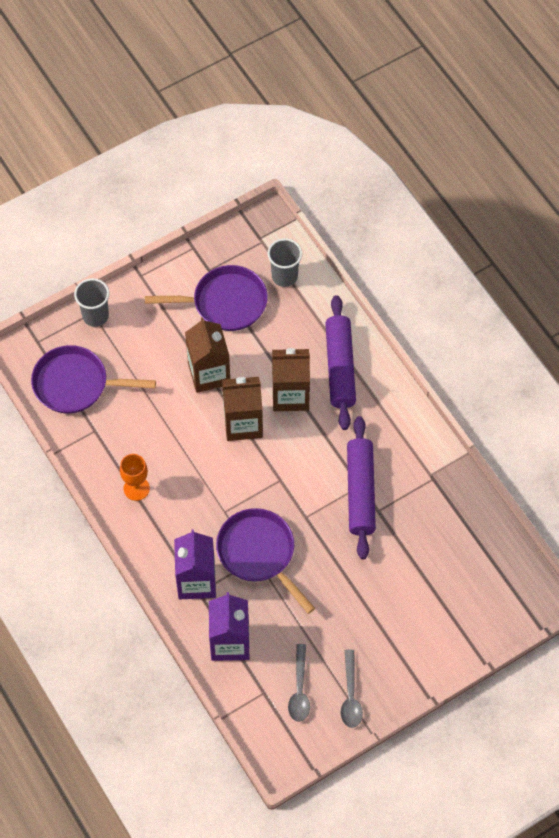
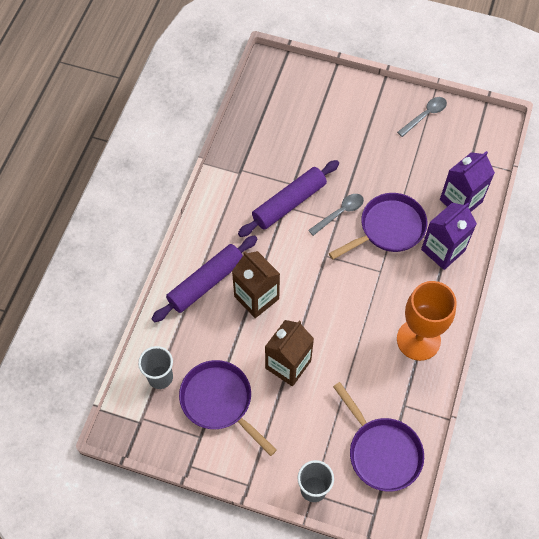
camera: 130 degrees left, 0 degrees up
(136, 488) = (418, 340): orange goblet -> orange goblet, size x1.85
(243, 423) = (306, 311): brown carton -> none
(259, 554) = (388, 228): purple pan -> purple pan turned 135 degrees counterclockwise
(299, 689) = (449, 143): grey spoon -> grey spoon (340, 213)

